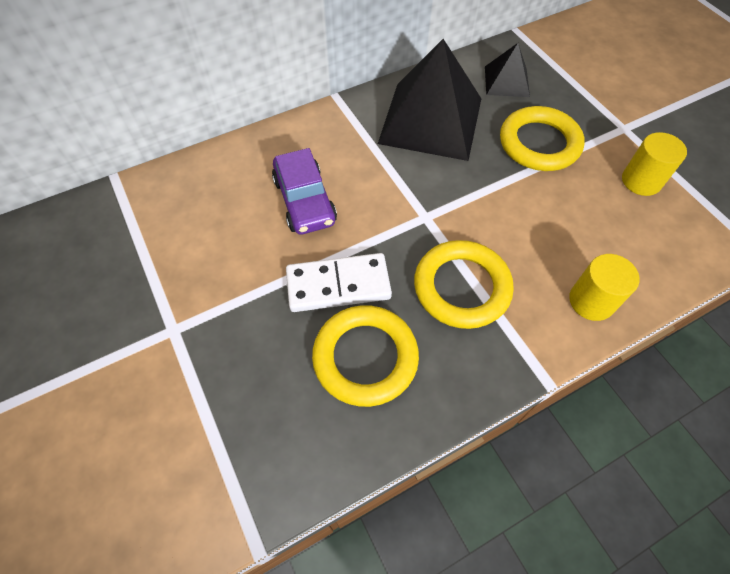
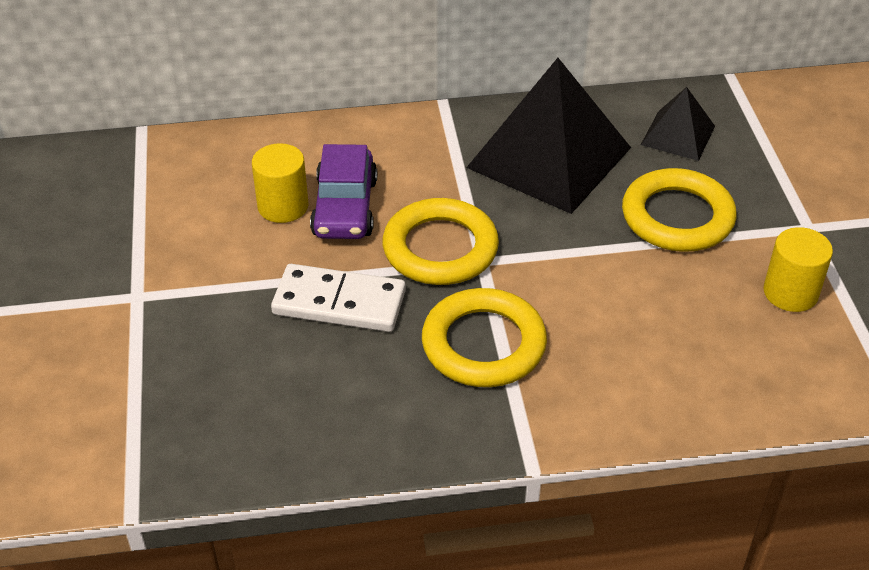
camera: 20 degrees right, 15 degrees down
(365, 357) = (332, 381): yellow ring -> yellow ring (440, 248)
(591, 301) = (637, 402): yellow cylinder -> yellow cylinder (283, 206)

